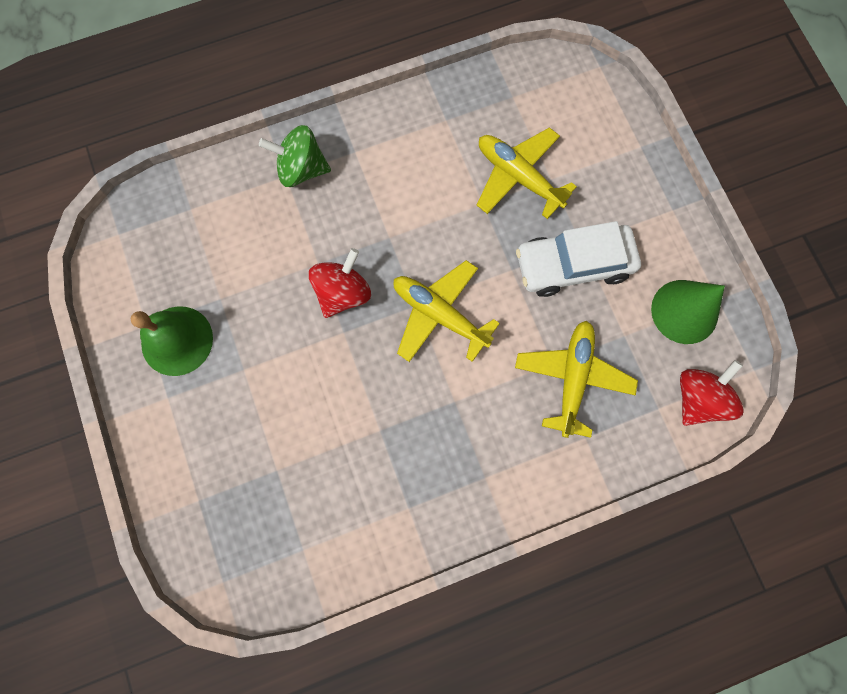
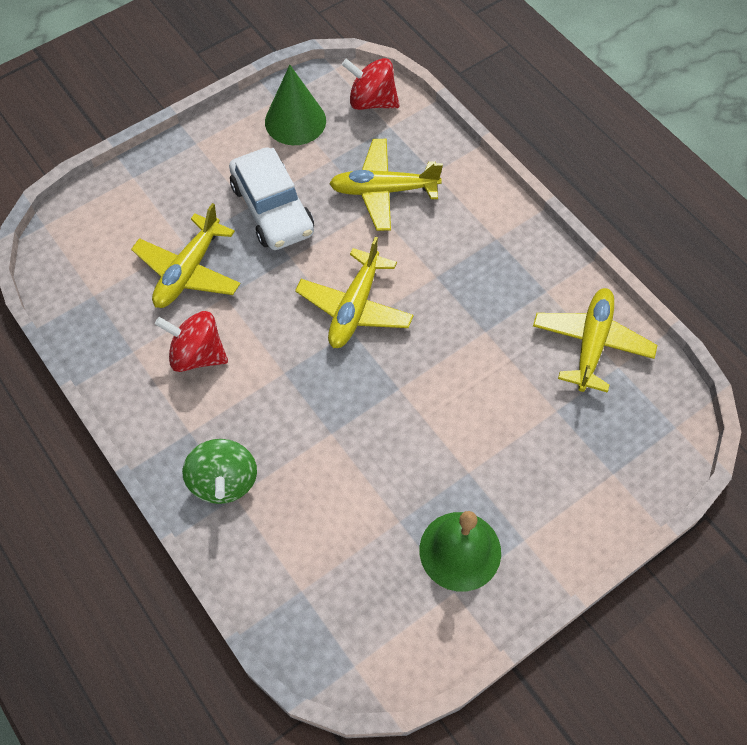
camera: 105 degrees left, 15 degrees down
(335, 532) = (591, 344): none -> yellow plane
(343, 292) = (357, 400): red spinning top -> red spinning top (197, 355)

